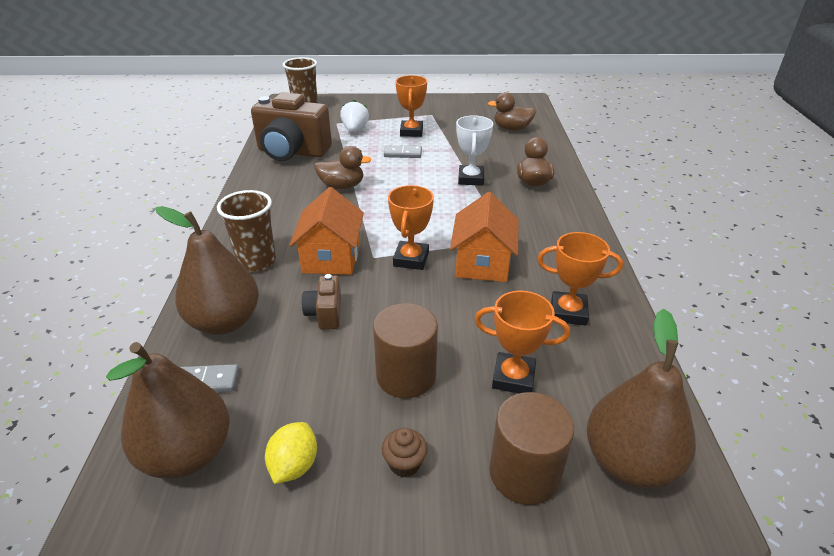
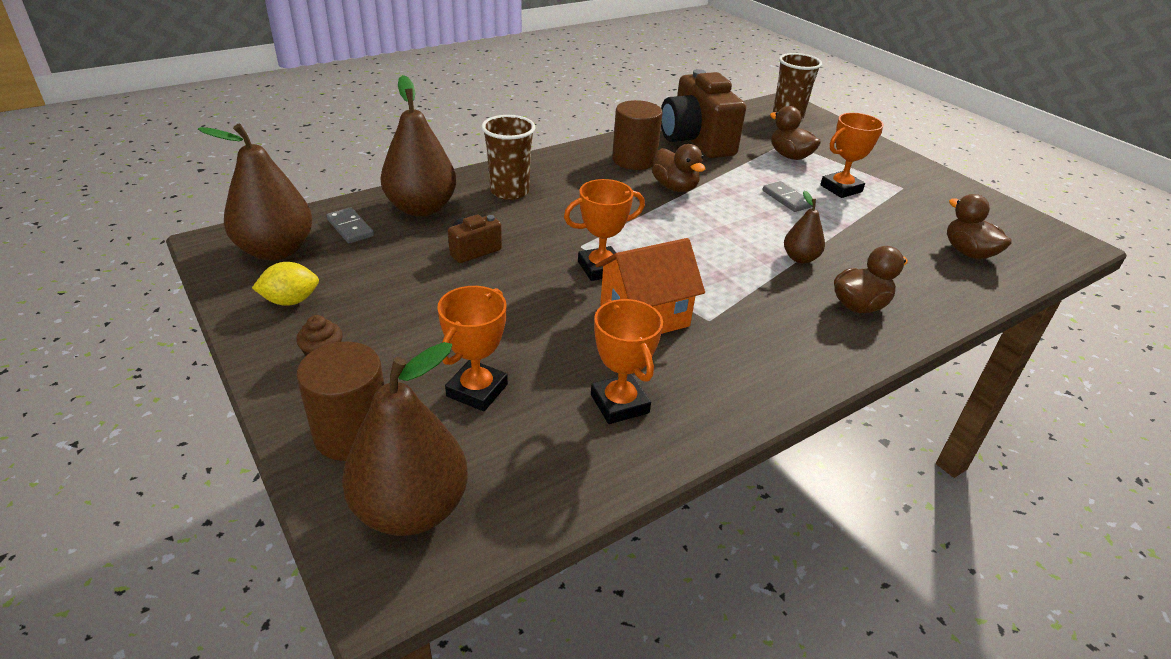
camera: 55 degrees right, 0 degrees up
(331, 257) = (554, 224): orange house -> none
(355, 130) = (790, 156): white strawberry -> brown duck
(406, 375) = (429, 322): brown cylinder -> brown cylinder (634, 160)
(471, 179) = (800, 258): white trophy -> brown pear
(513, 377) = (477, 390): orange trophy -> orange trophy turned 45 degrees clockwise

